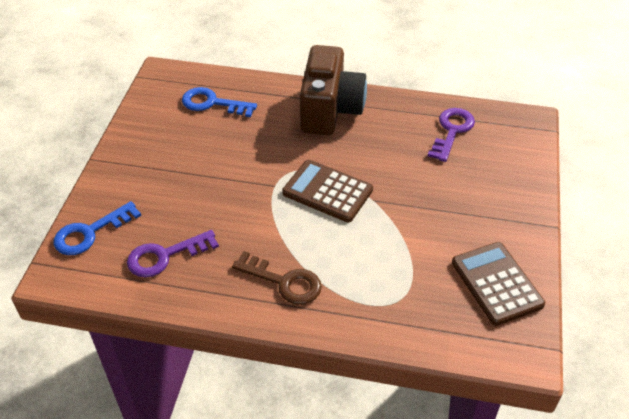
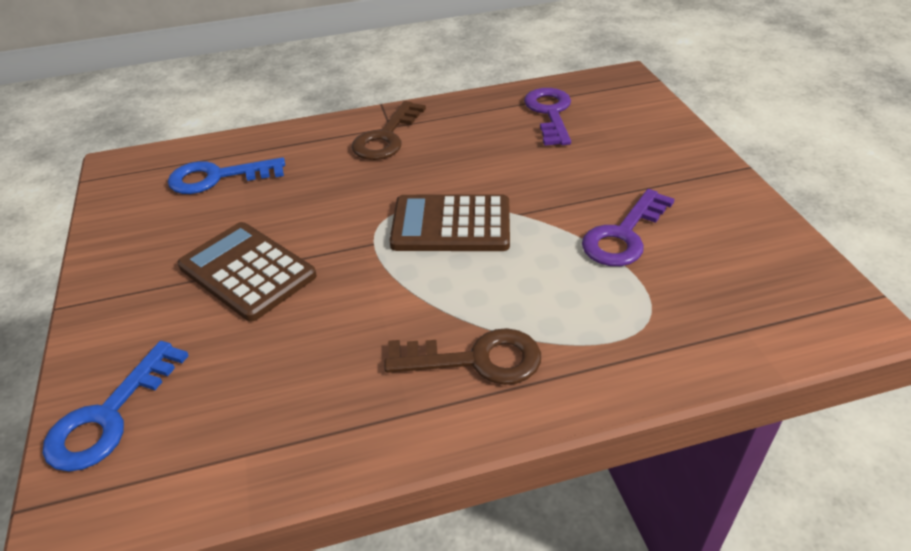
camera: 25 degrees left, 5 degrees down
(165, 256) = (264, 399): purple key -> purple key (624, 235)
(330, 110) = (386, 137): brown camera -> brown key
(496, 283) = (745, 250): brown calculator -> brown calculator (247, 271)

